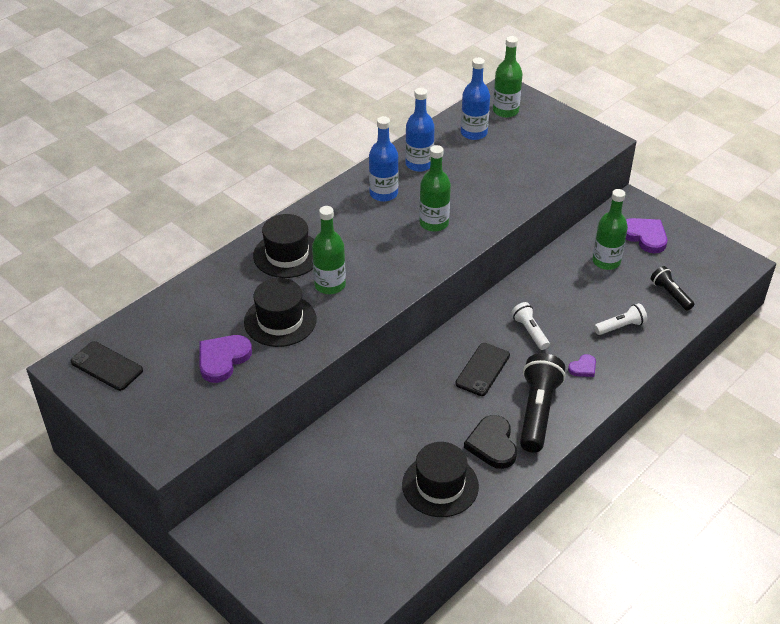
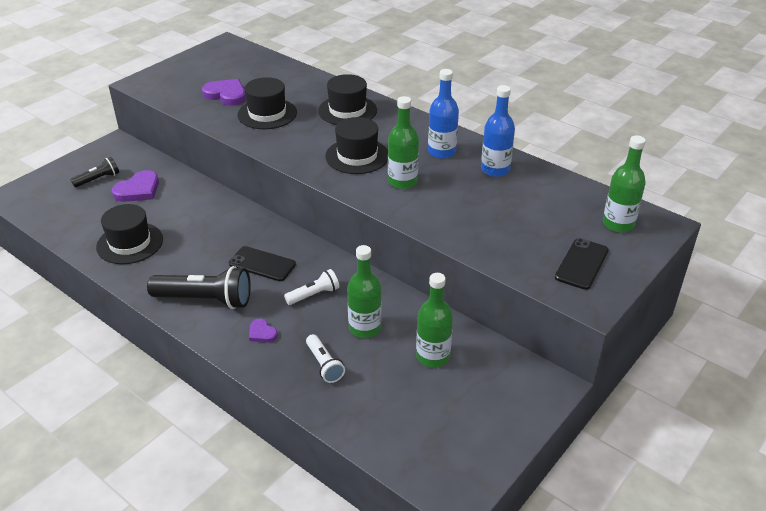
camera: 85 degrees right, 5 degrees down
(107, 366) = (224, 55): black phone -> black phone (581, 264)
(330, 285) = (310, 132): green bottle -> green bottle (365, 328)
(383, 251) = (357, 156): none -> black hat
(473, 133) = (564, 202): blue bottle -> none
(492, 444) = (169, 271): black heart -> none
(644, 236) = (487, 394): purple heart -> purple heart (138, 190)
(670, 294) = (383, 413): black flashlight -> black flashlight (98, 179)

